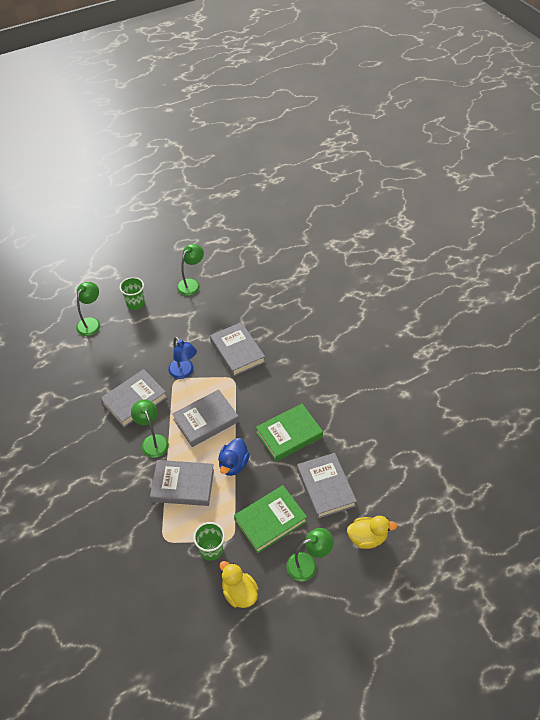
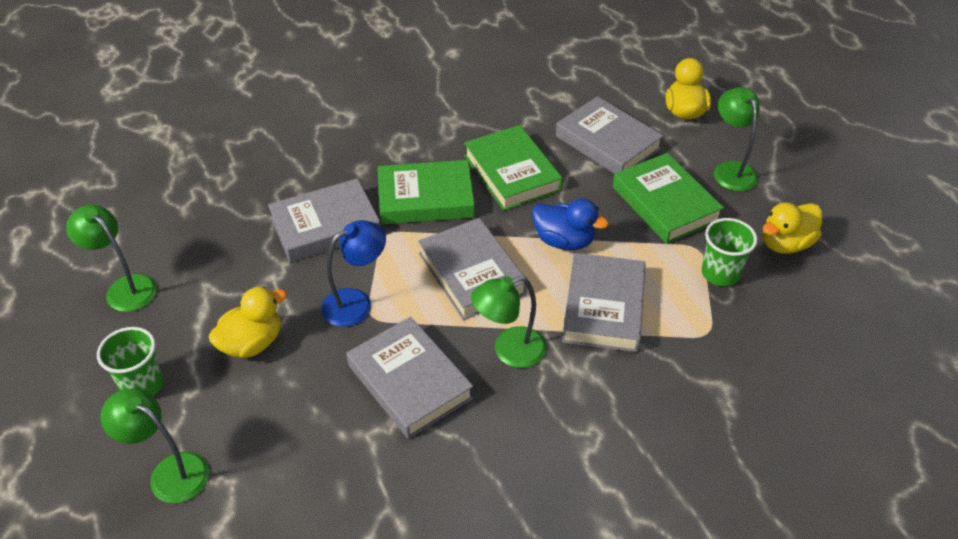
camera: 85 degrees left, 5 degrees down
(158, 336) = (252, 343): none -> yellow duck
(262, 393) = (425, 198): none -> green book
(325, 487) = (607, 142): grey book -> grey book turned 60 degrees clockwise

